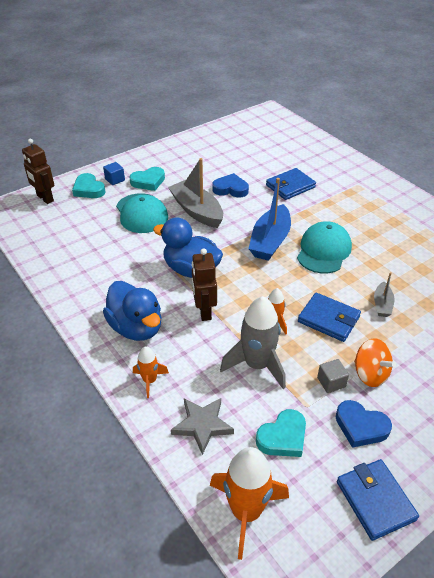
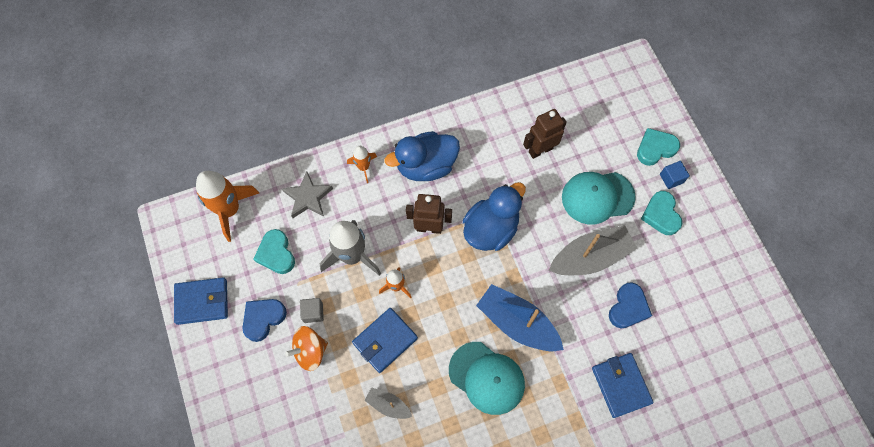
camera: 105 degrees right, 25 degrees up
(45, 198) = (645, 103): brown robot -> brown robot (540, 150)

